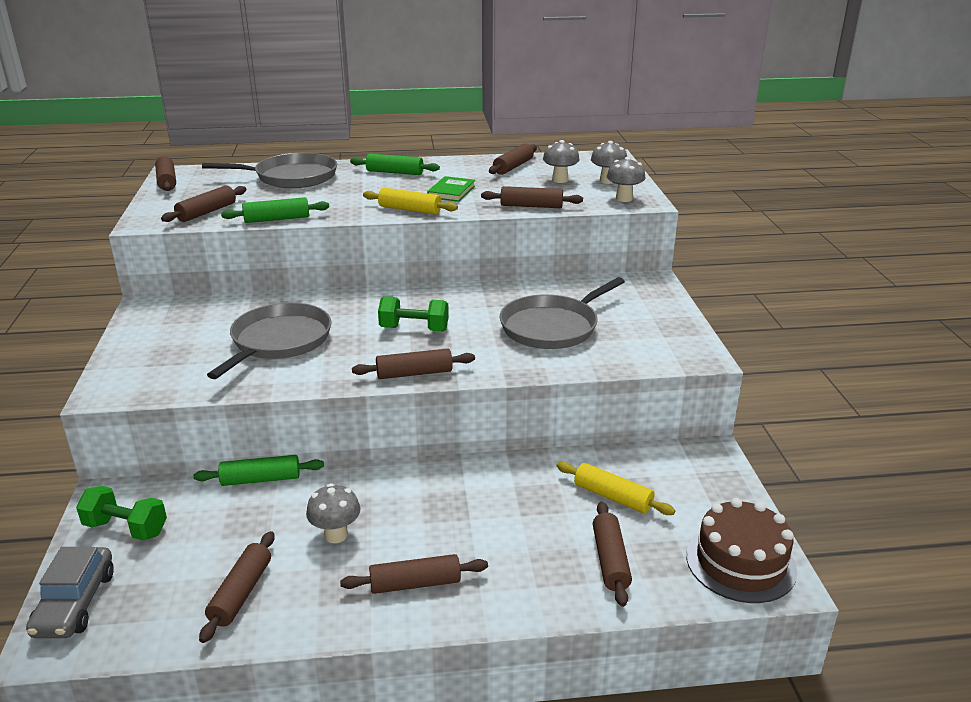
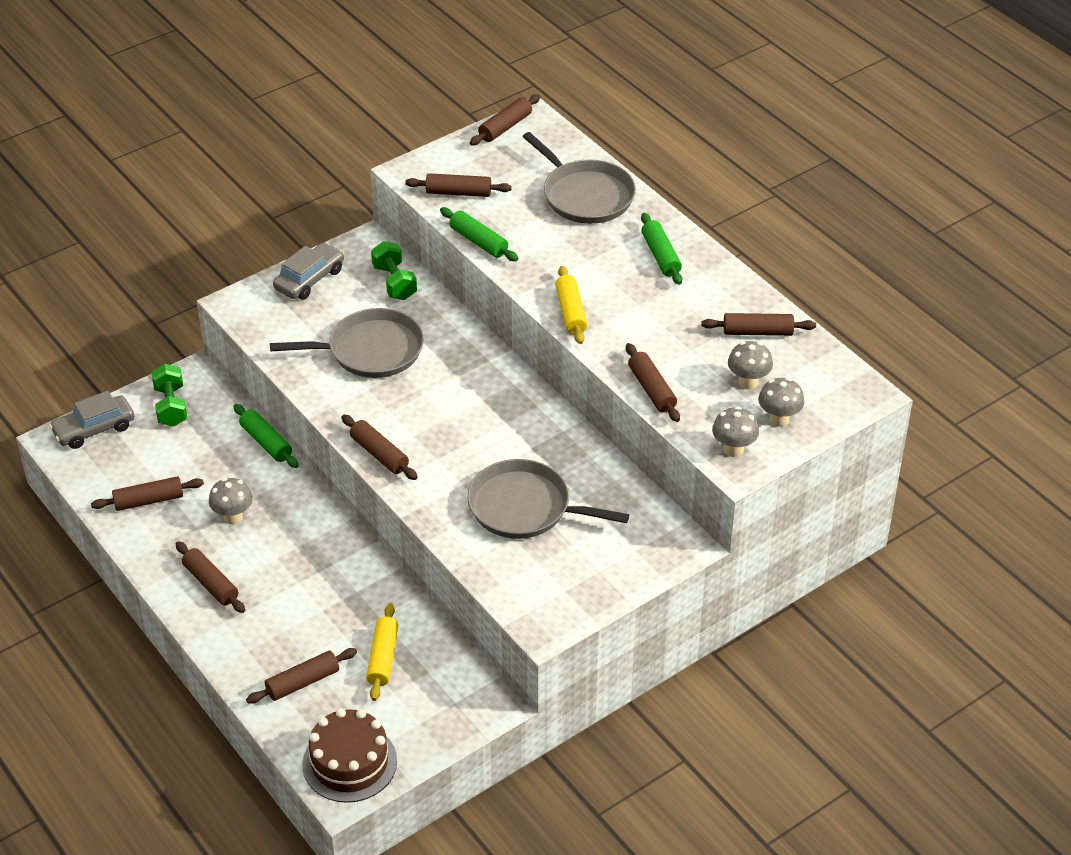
camera: 60 degrees right, 15 degrees up
(142, 344) = (309, 279): none -> grey car
(414, 329) = (452, 420): green dumbbell -> green dumbbell (394, 282)
(451, 192) = (642, 318): green book -> none

